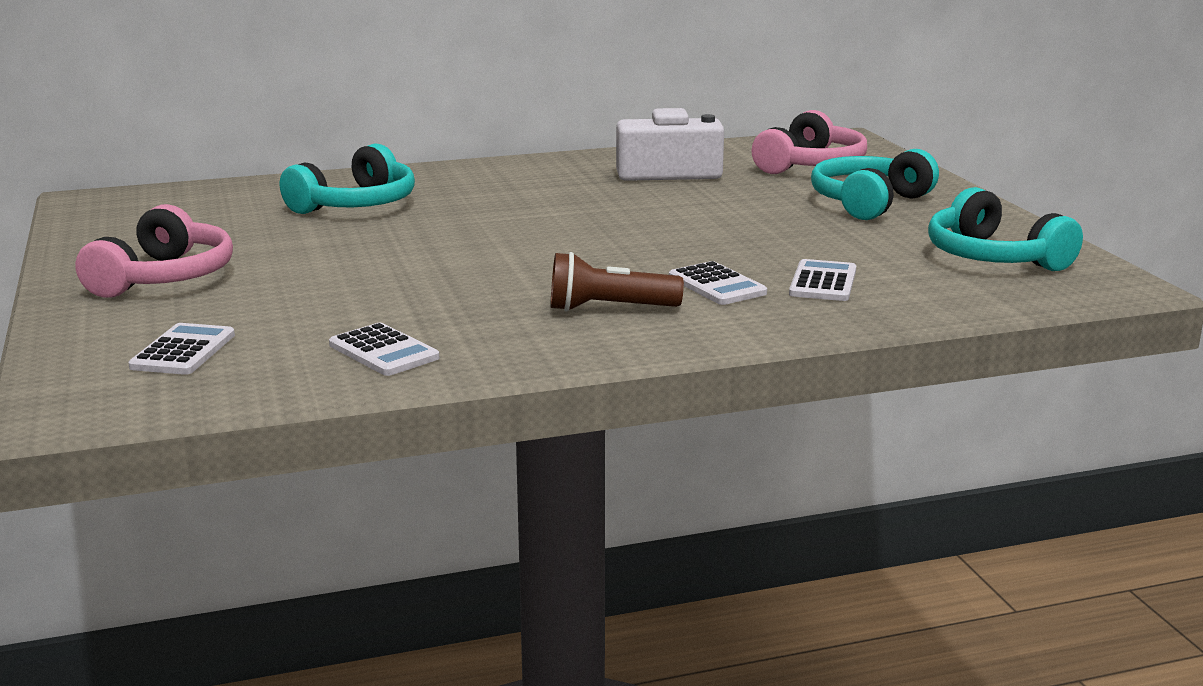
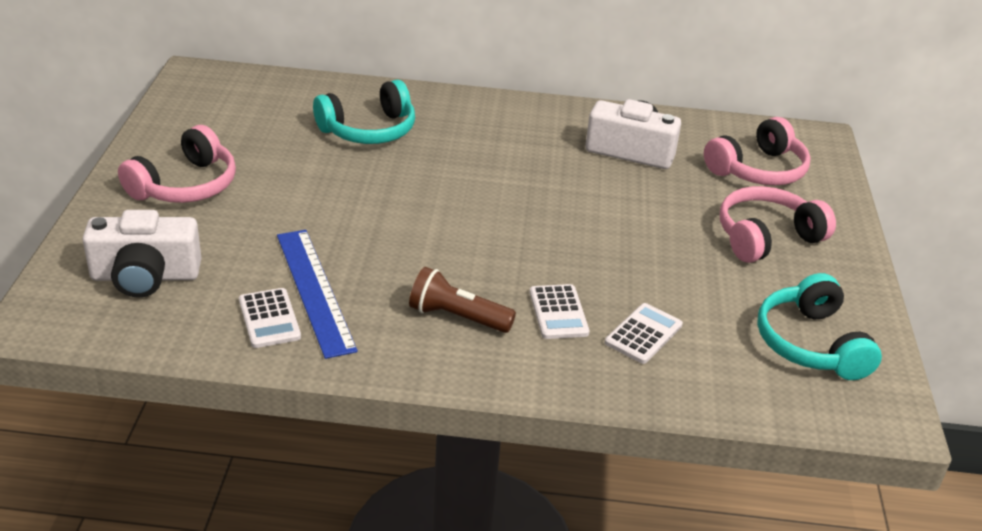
camera: 20 degrees right, 15 degrees up
(183, 351) = (145, 276): white calculator -> white camera
(417, 322) = (314, 290): none -> blue ruler
(869, 203) = (766, 237): turquoise headphones -> pink headphones

